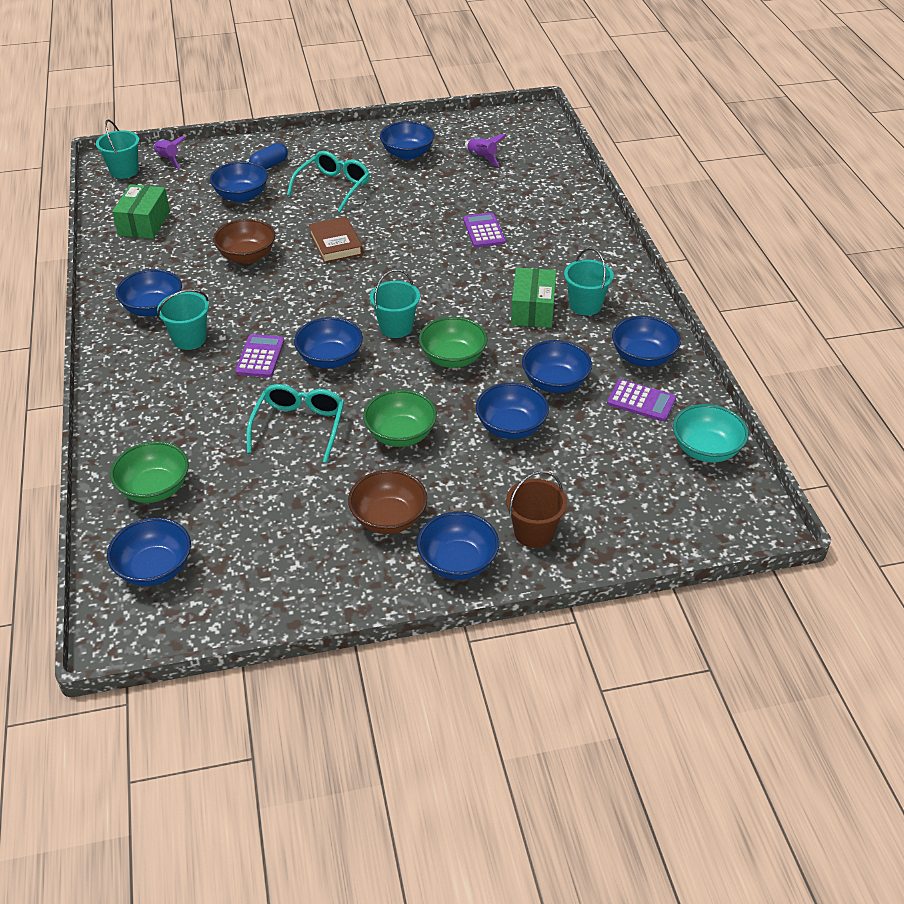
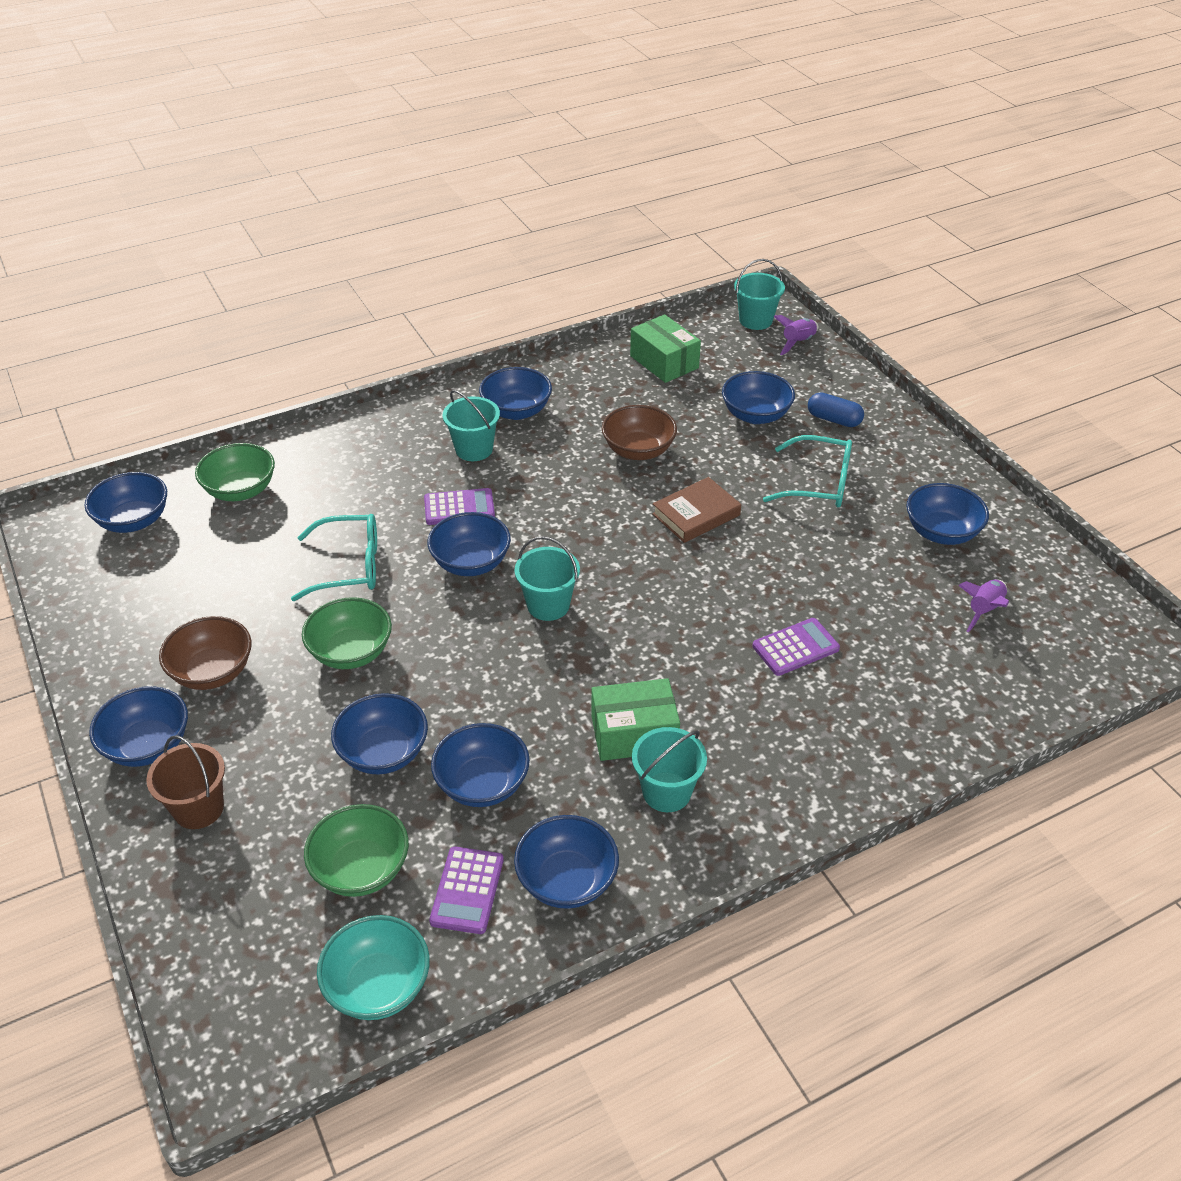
camera: 75 degrees right, 0 degrees up
(144, 223) = (664, 362): green box -> green box turned 60 degrees clockwise
(453, 358) = (503, 670): green bowl -> green bowl (361, 869)

